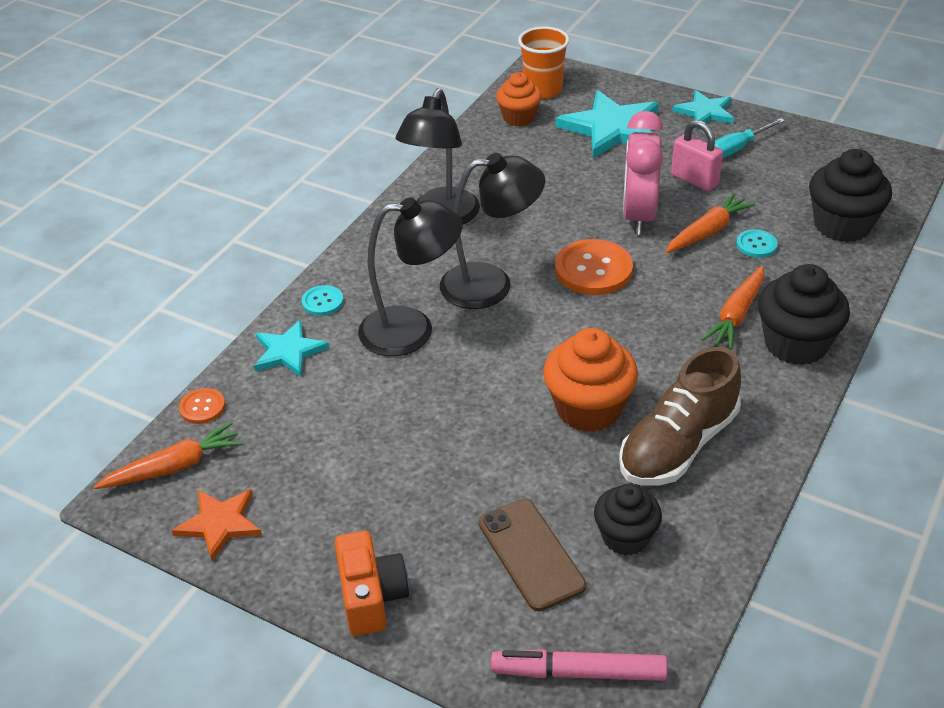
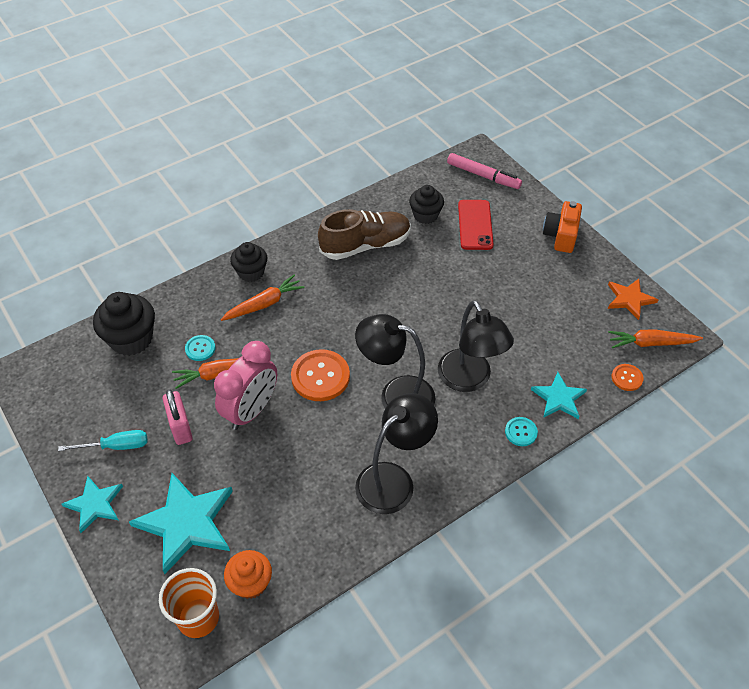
camera: 155 degrees left, 10 degrees up
(412, 330) = (469, 379): black lamp -> black lamp turned 135 degrees counterclockwise
(531, 554) = (475, 225): brown phone -> red phone
(588, 409) = (396, 282): orange cupcake -> none
(796, 344) = (251, 272): black cupcake -> black cupcake, size x0.65

